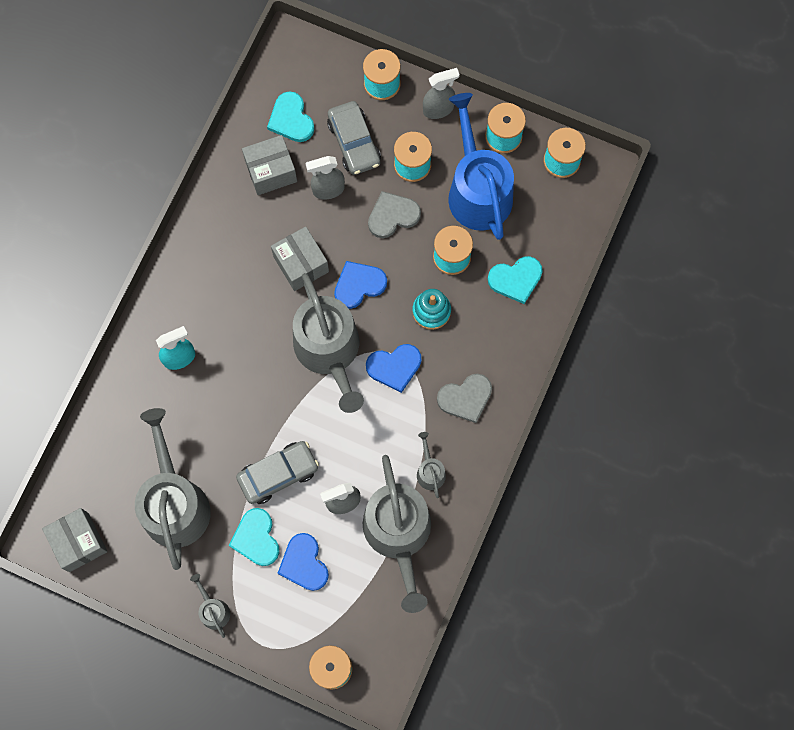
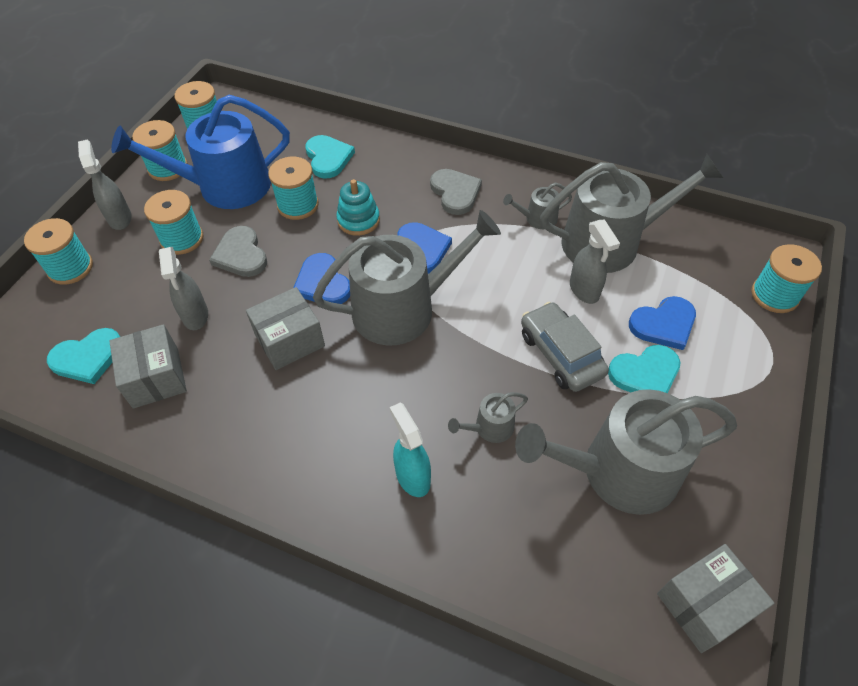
camera: 90 degrees left, 20 degrees down
(213, 610) = (748, 417): grey watering can -> grey watering can (490, 428)
(354, 142) = (139, 292): grey car -> none

